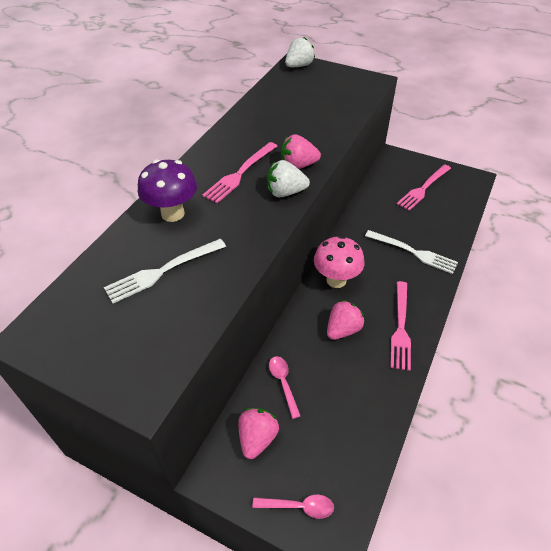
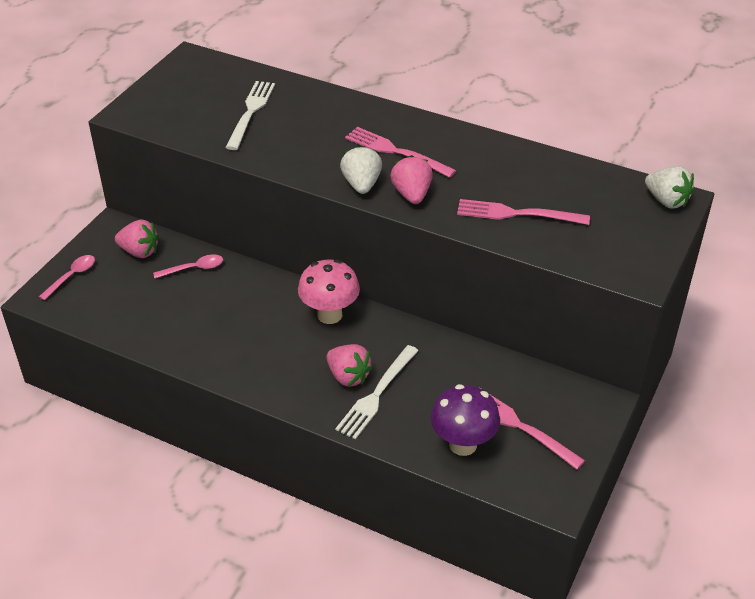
camera: 90 degrees right, 5 degrees down
(162, 271) = (251, 112): white fork -> white fork turned 45 degrees clockwise
(173, 213) = (330, 112): purple mushroom -> purple mushroom (463, 444)
(298, 506) = (72, 276): pink spoon -> pink spoon turned 150 degrees counterclockwise
(343, 329) = (254, 316): pink strawberry -> pink strawberry (348, 376)
(401, 328) = (251, 365): pink fork -> pink fork (516, 214)

